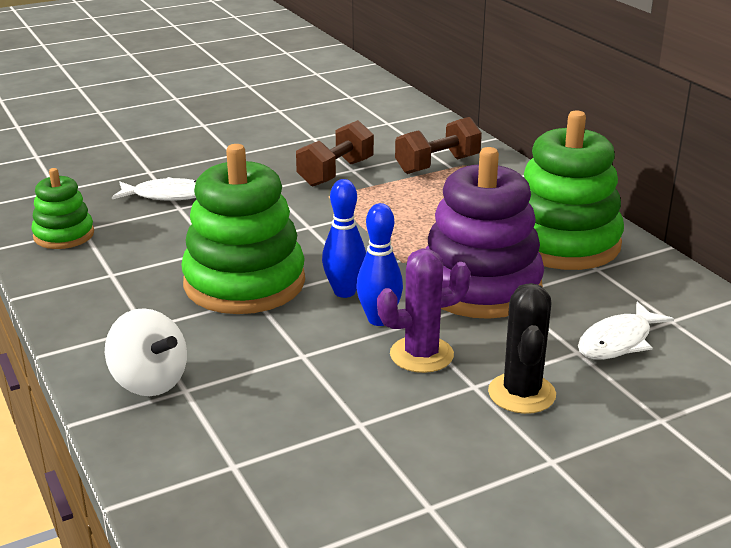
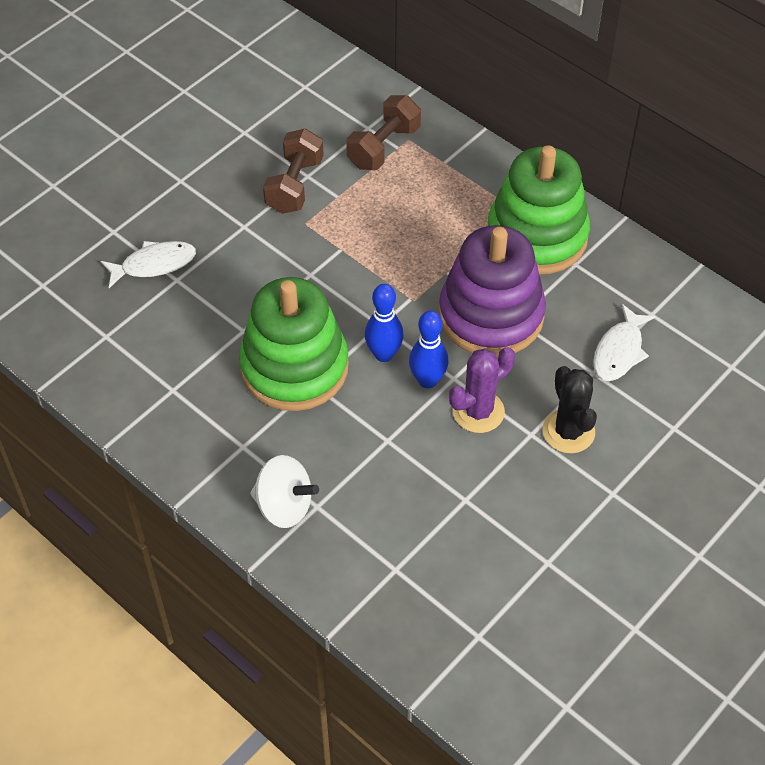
camera: 20 degrees left, 25 degrees up
(64, 235) = (94, 350): green stacking toy -> none

